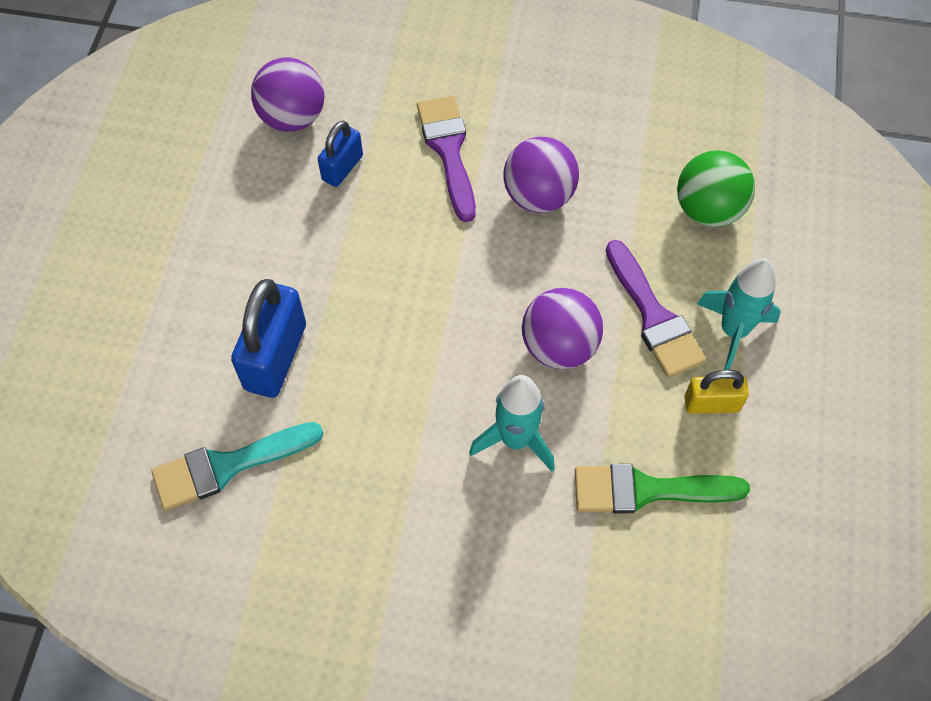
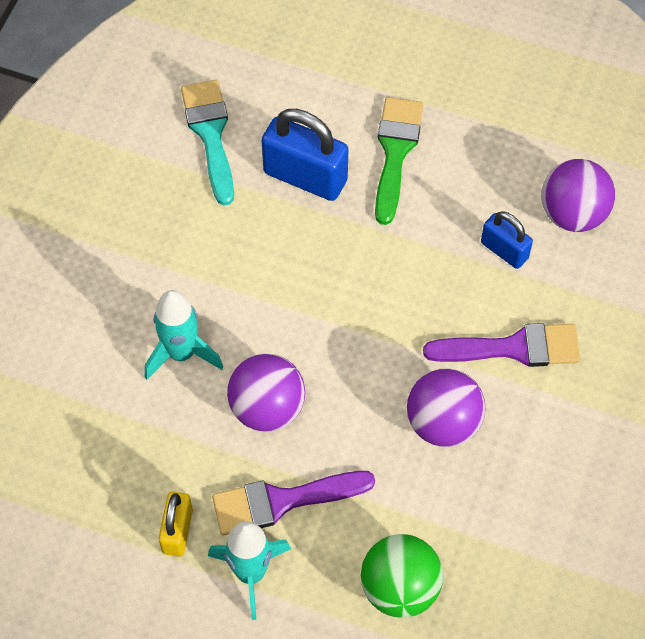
camera: 100 degrees right, 0 degrees up
(647, 490) = (107, 453): green brush -> green brush (395, 152)

